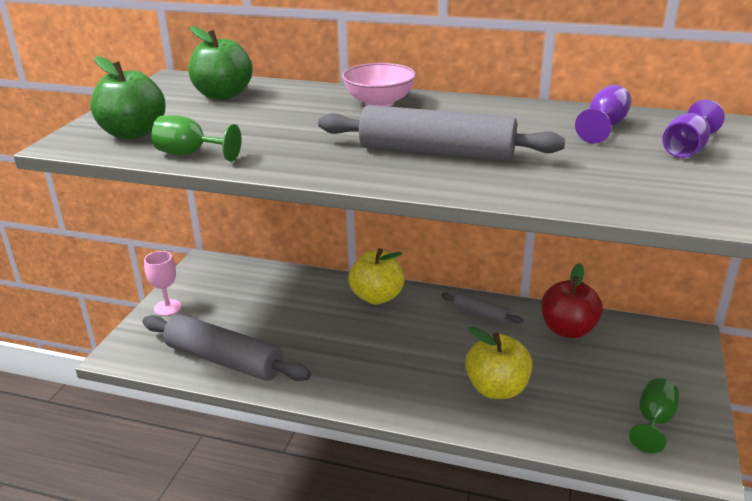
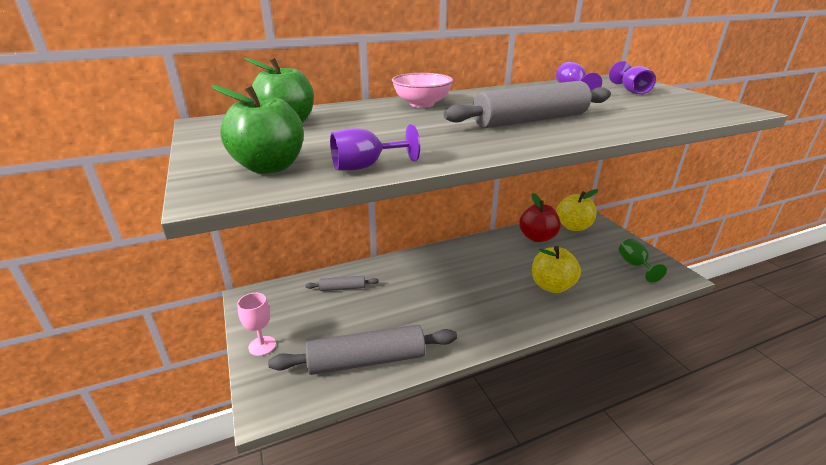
camera: 40 degrees left, 0 degrees up
(190, 154) = (366, 166): green goblet -> purple goblet
(377, 297) = (413, 265): yellow apple -> yellow apple (573, 227)
(480, 314) = (485, 248): grey rolling pin -> grey rolling pin (342, 288)

